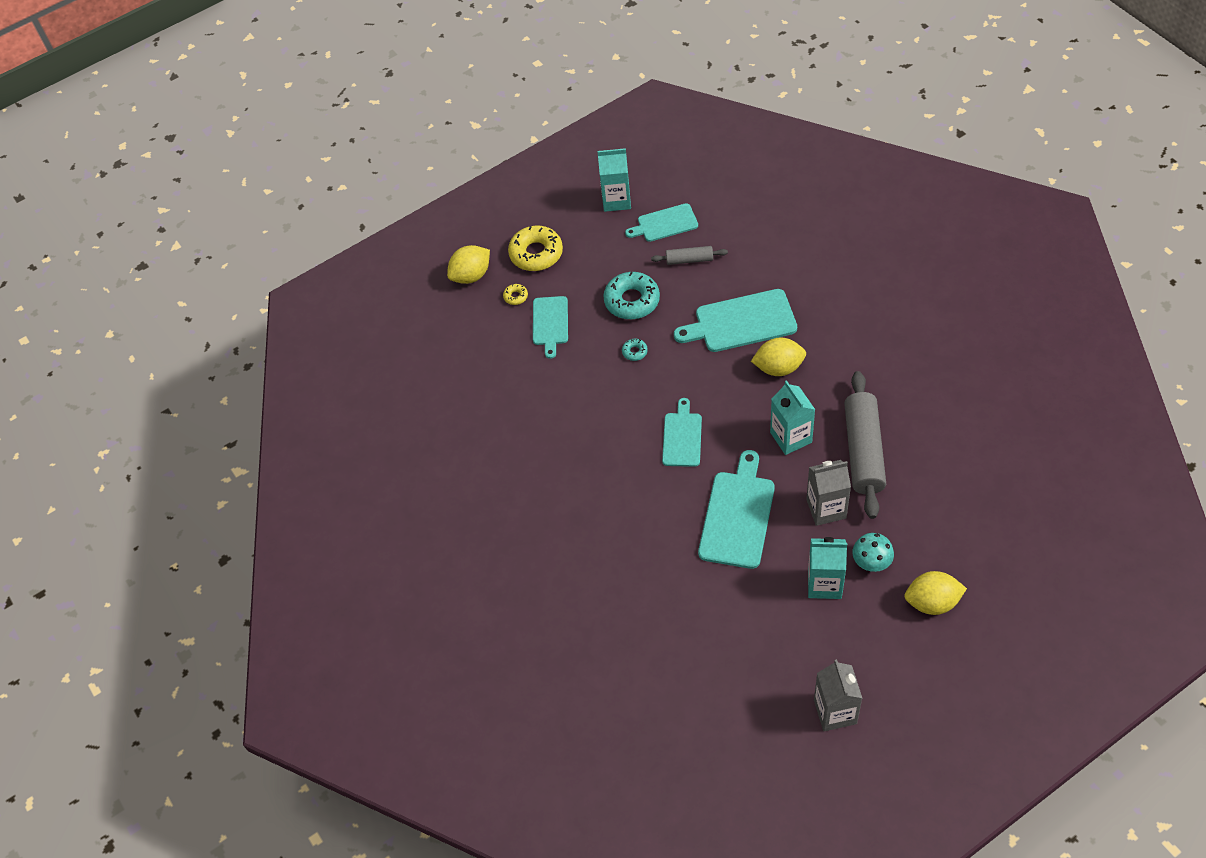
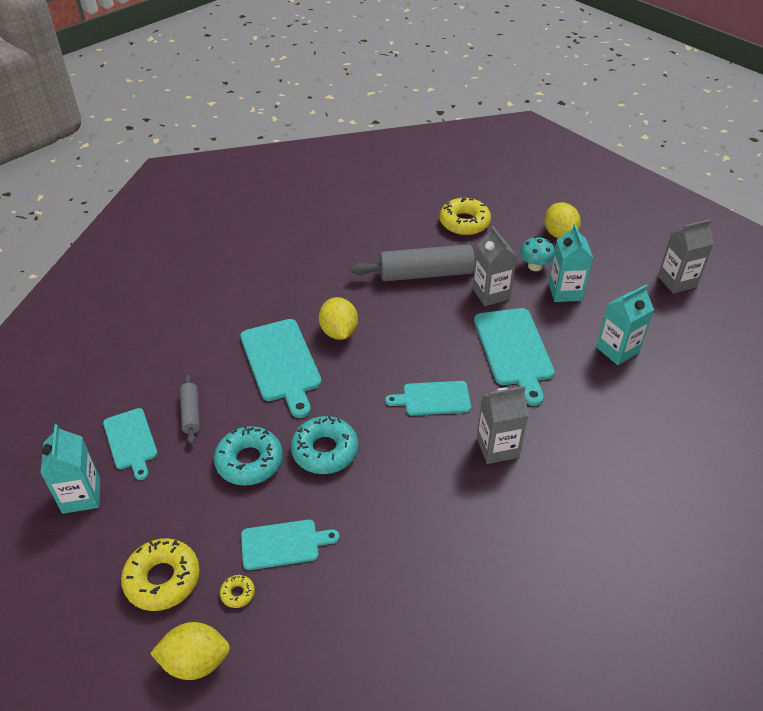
camera: 105 degrees left, 10 degrees down
(471, 275) = (195, 661): yellow lemon -> yellow lemon turned 45 degrees counterclockwise
(618, 479) = (497, 447): none -> grey carton
(634, 352) = (325, 451): turquoise donut -> turquoise donut, size x2.23
(738, 515) = (514, 350): turquoise cutting board -> turquoise cutting board turned 105 degrees counterclockwise
(791, 437) = (419, 319): turquoise carton -> turquoise carton (617, 350)
(957, 502) = (464, 222): none -> yellow donut

